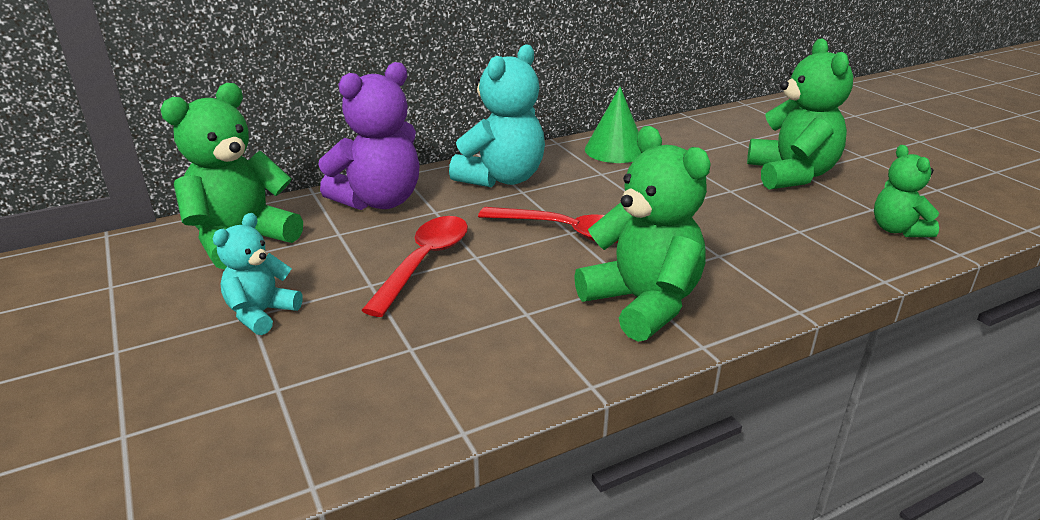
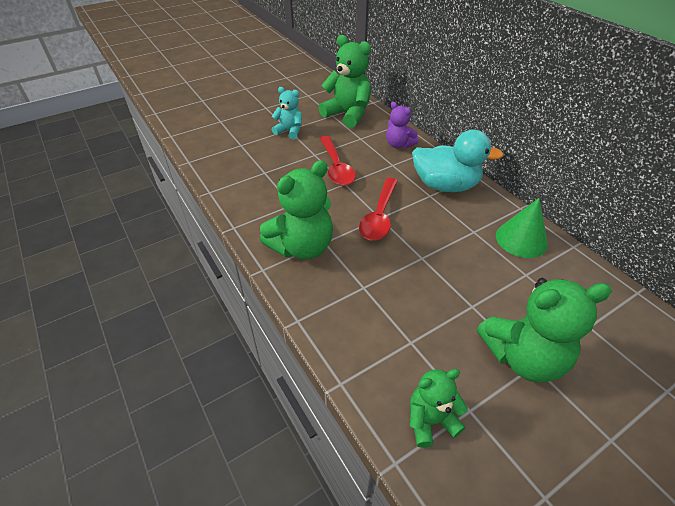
camera: 85 degrees right, 15 degrees up
(379, 201) = (398, 145): purple teddy bear -> purple teddy bear, size x0.58
(424, 262) = (336, 167): red spoon -> red spoon turned 60 degrees clockwise
(502, 178) = (445, 185): turquoise teddy bear -> turquoise duck

